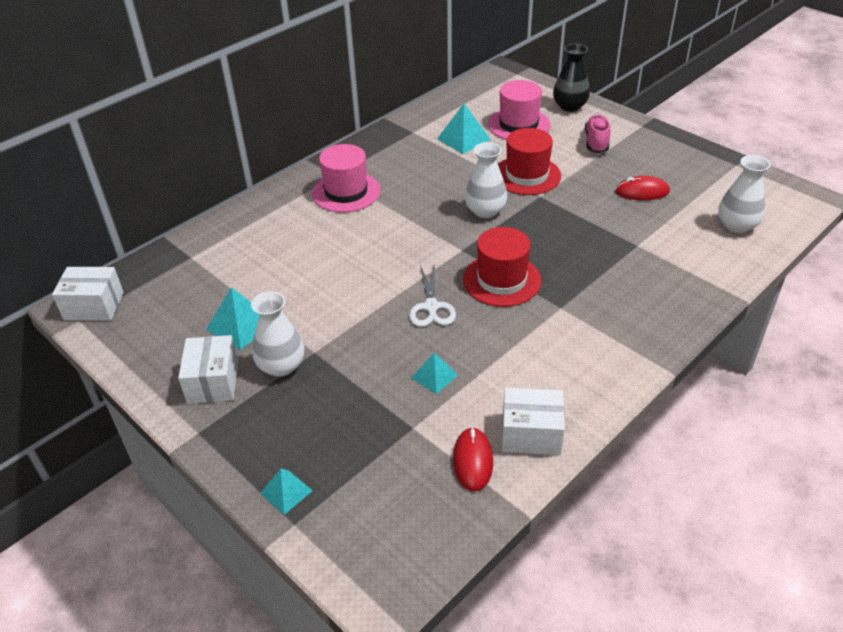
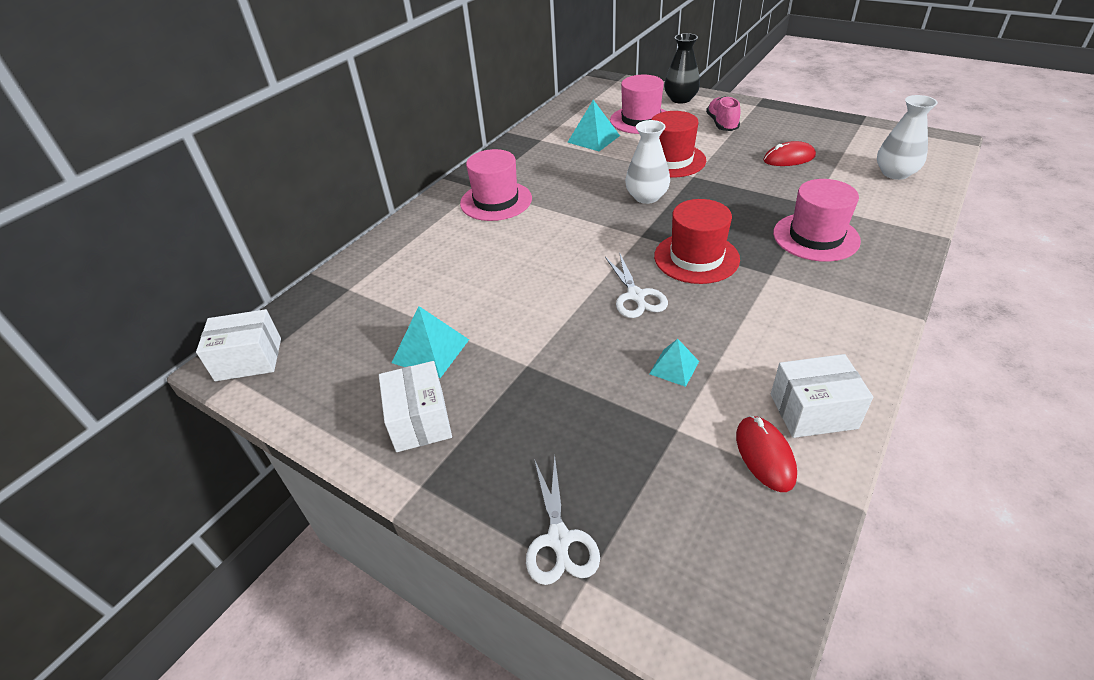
camera: 10 degrees left, 0 degrees up
(281, 366) = (495, 387): white vase -> none
(286, 491) = (559, 539): turquoise pyramid -> white scissors
(621, 278) = (816, 237): none -> pink hat

